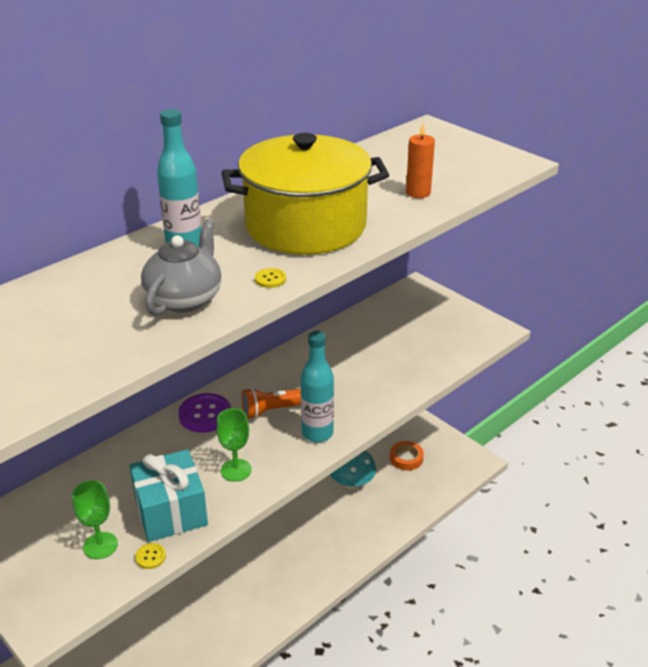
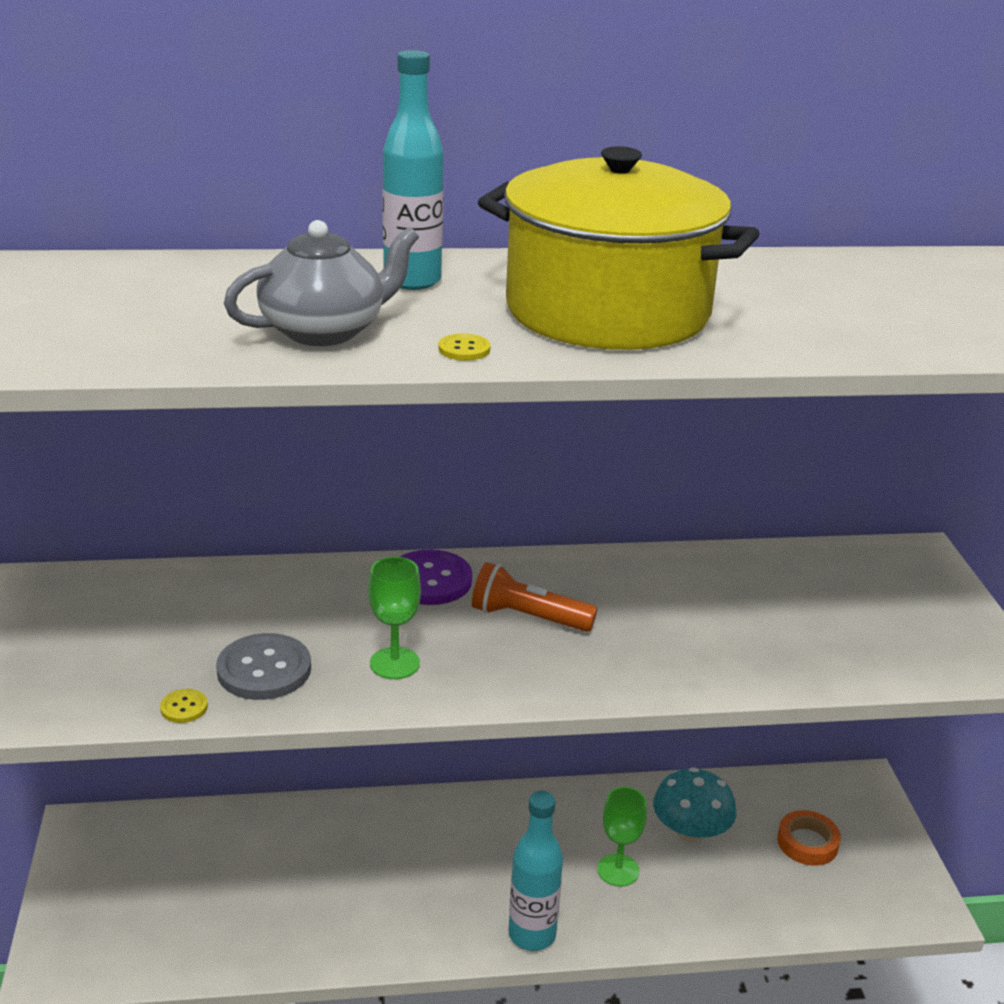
camera: 35 degrees right, 5 degrees down
(100, 545) = (146, 665): green goblet -> green goblet (618, 870)
(171, 511) = (264, 670): turquoise gift -> grey button
(317, 433) = (552, 672): turquoise bottle -> turquoise bottle (532, 934)
(418, 193) = (845, 328): orange candle -> none

